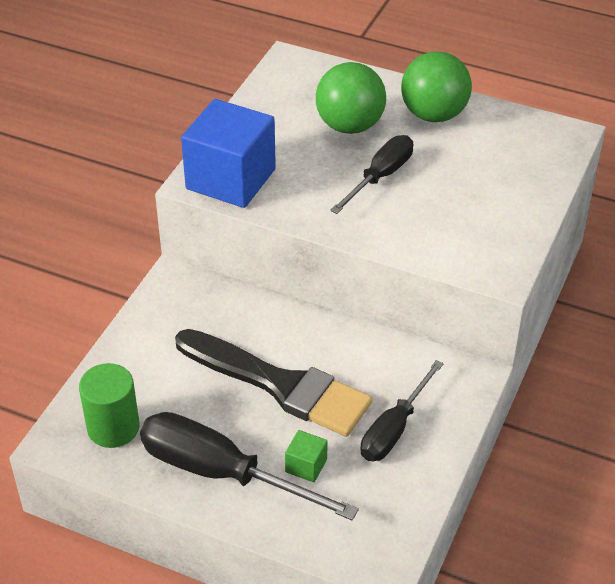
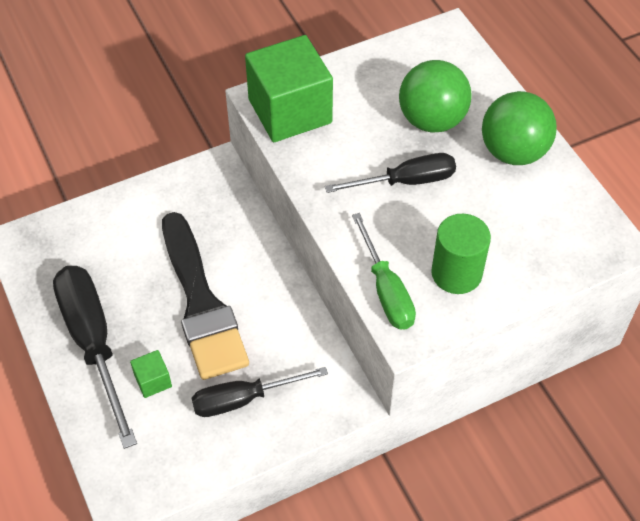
camera: 40 degrees right, 10 degrees up
(113, 427) = (62, 256): green cylinder -> green cylinder (456, 273)
(231, 179) = (290, 111): blue cube -> green cube
(453, 256) = (386, 290): none -> green screwdriver

